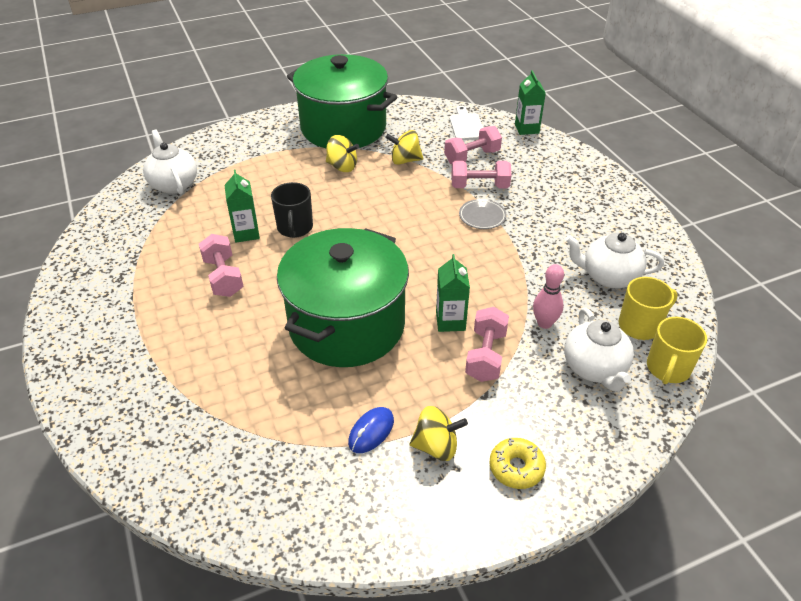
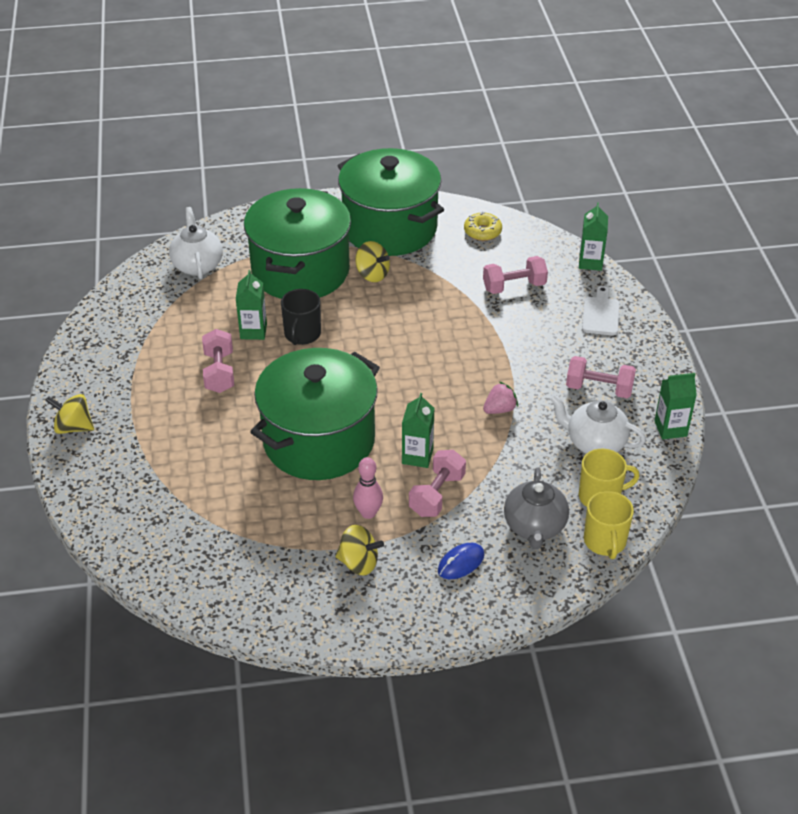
camera: 15 degrees right, 0 degrees up
(274, 174) = (300, 271): none -> green pot
(371, 431) = (307, 539): blue mouse -> blue mouse (461, 563)
(405, 160) = (440, 278): yellow spinning top -> yellow spinning top (73, 427)
(466, 125) = (524, 247): white cutting board -> white cutting board (601, 314)
(479, 186) = (507, 322): pink dumbbell -> pink dumbbell (599, 389)
(482, 216) = (495, 356): grey plate -> none
(508, 262) = (499, 409): none -> pink strawberry
(516, 468) = (421, 595): yellow donut -> yellow donut (482, 232)
(544, 323) = (507, 476): pink bowling pin -> pink bowling pin (368, 513)
(595, 368) = (534, 527): white teapot -> grey teapot
(667, 251) = (670, 428): none -> green carton
(668, 369) = (605, 541): yellow mug -> yellow mug turned 45 degrees counterclockwise

